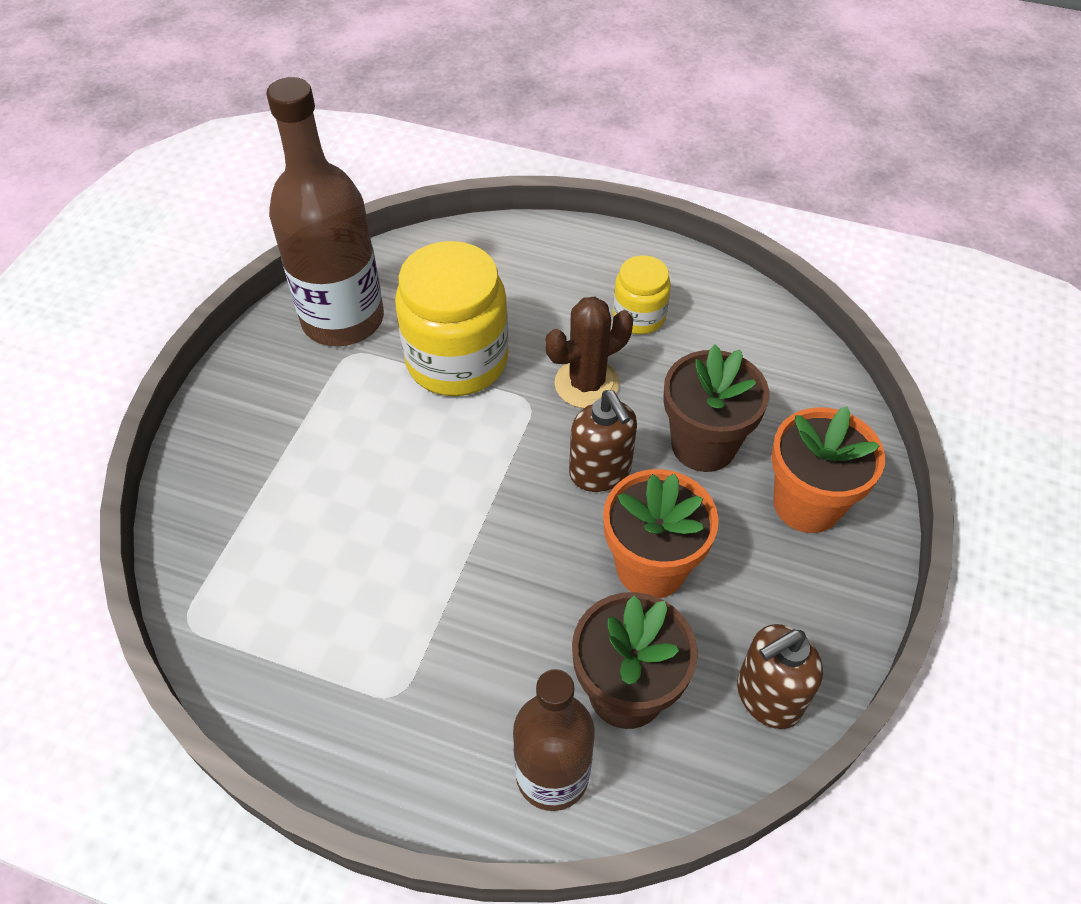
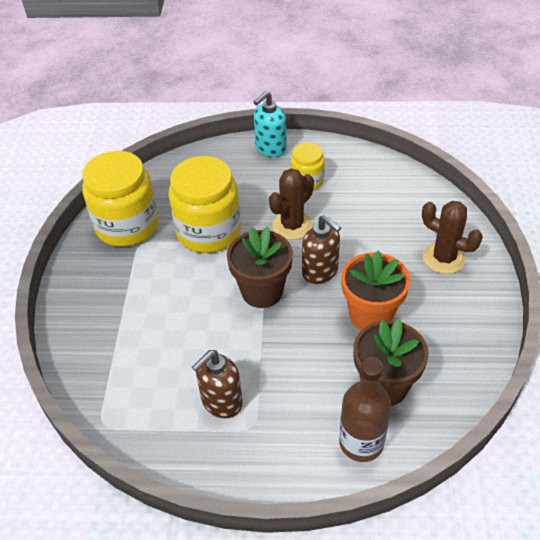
camera: 15 degrees left, 5 degrees down
(343, 319) = (127, 225): brown bottle -> yellow jar
(603, 249) = (270, 148): none -> turquoise soap dispenser
(703, 445) = (373, 242): brown flower pot -> brown flower pot (262, 291)
(768, 696) = (463, 365): brown soap dispenser -> brown soap dispenser (221, 402)
(807, 504) = (443, 258): orange flower pot -> brown cactus

